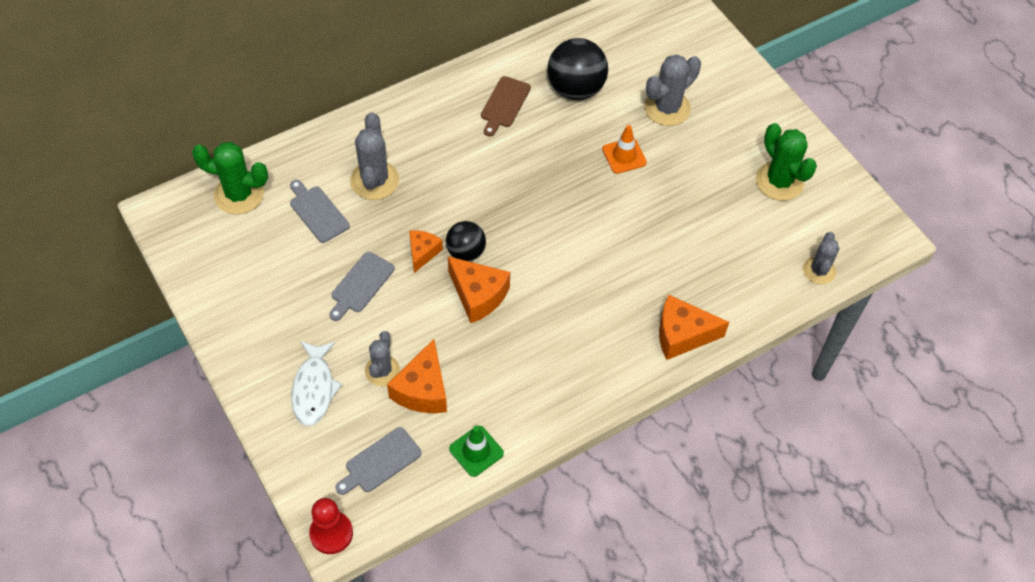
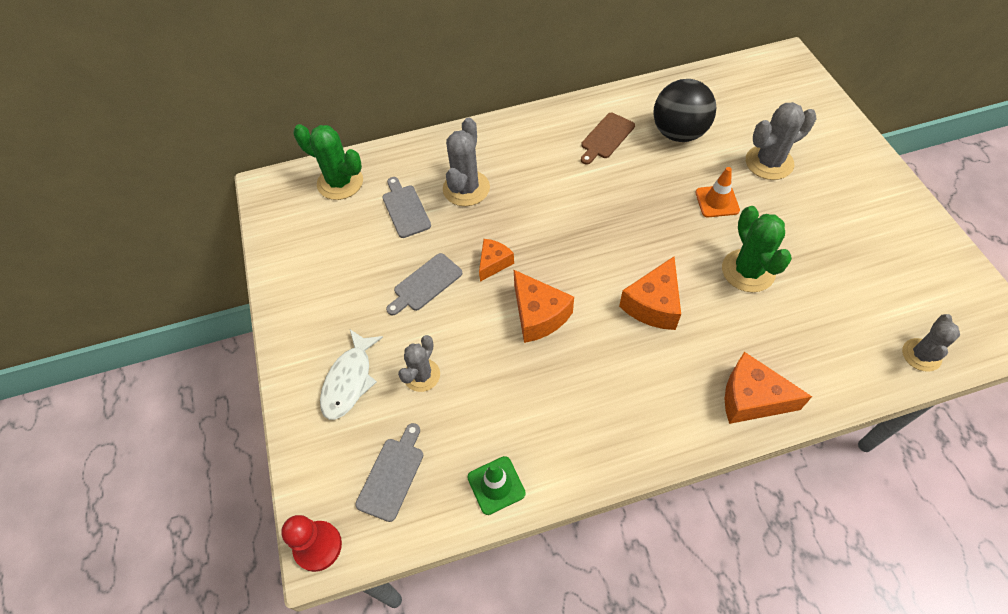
camera: 20 degrees right, 0 degrees up
(380, 462) = (392, 475): grey cutting board -> grey cutting board turned 135 degrees clockwise
(422, 390) = (457, 404): orange cheese -> orange cheese (653, 305)
(466, 252) = (536, 269): black ball -> none
(779, 181) = (883, 251): green cactus -> green cactus (748, 271)

